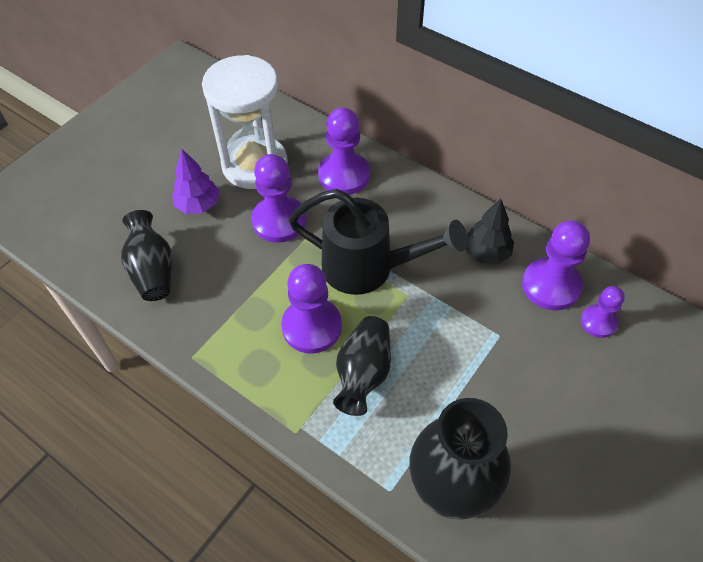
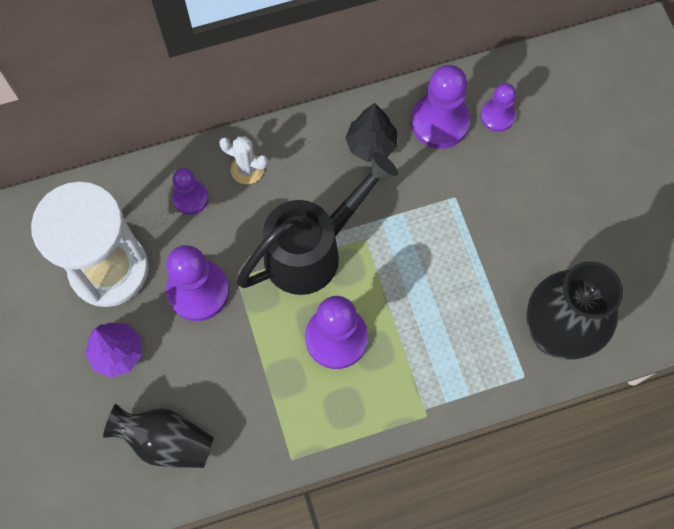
camera: 55 degrees left, 15 degrees up
(344, 175) = (190, 198): purple pawn -> purple pawn, size x0.59
(363, 373) = (412, 327): black vase -> none
(394, 192) = (247, 169): none -> white cactus

